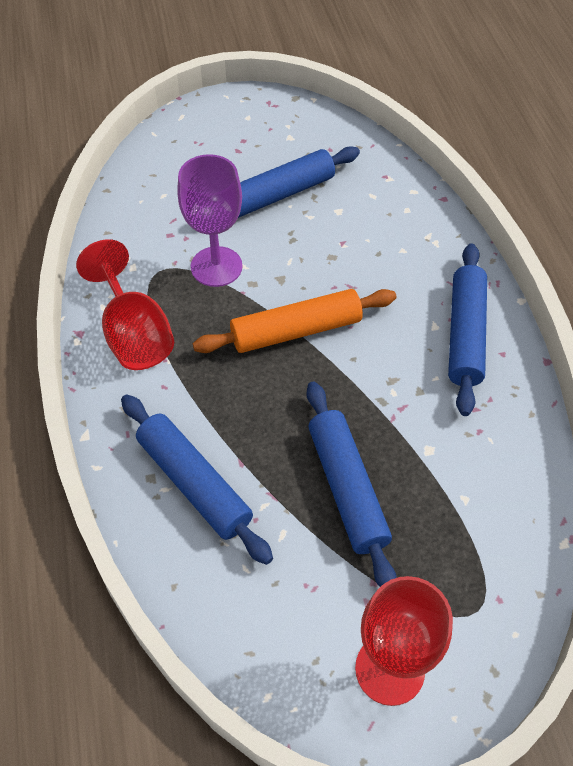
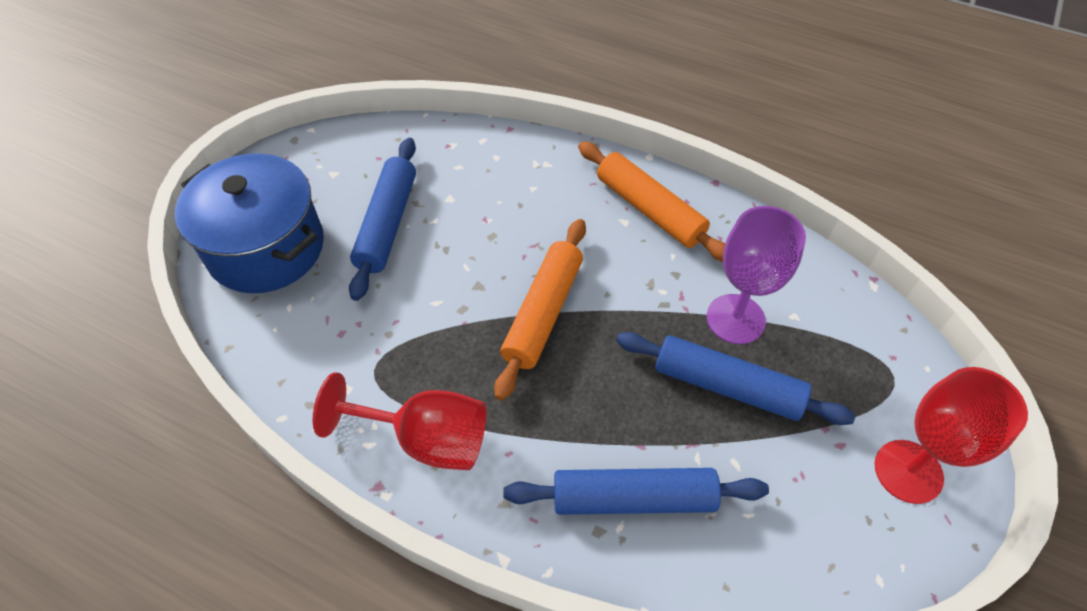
camera: 50 degrees left, 0 degrees up
(195, 151) = (266, 248): none -> blue pot
(216, 266) = (416, 322): purple goblet -> purple goblet (735, 319)
(465, 334) = (649, 209): blue rolling pin -> orange rolling pin

